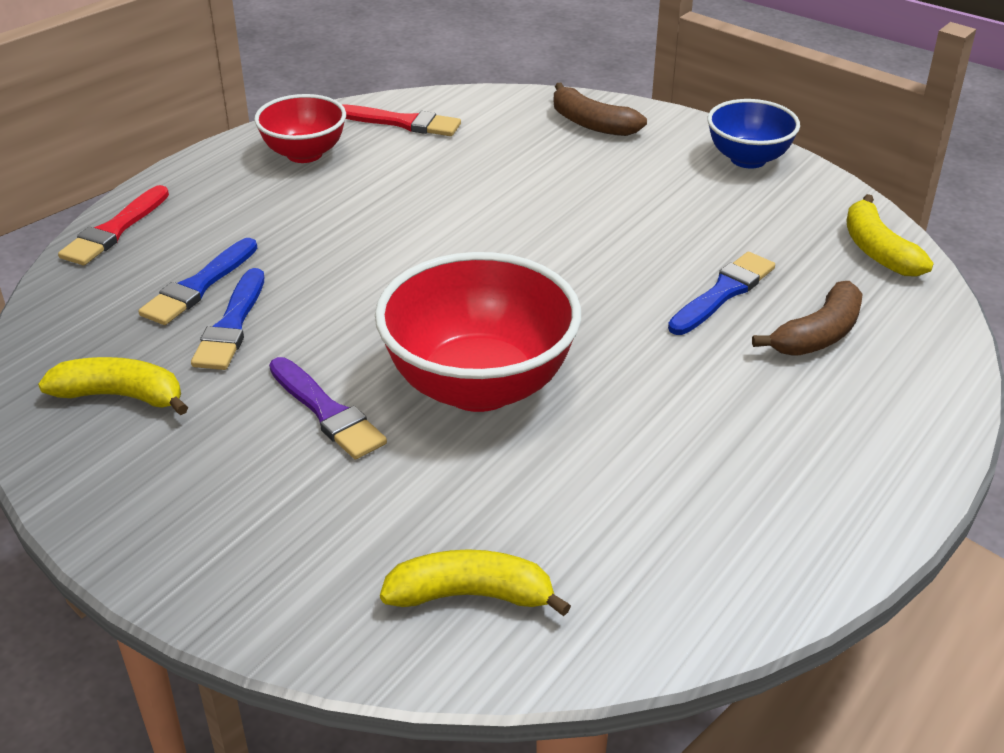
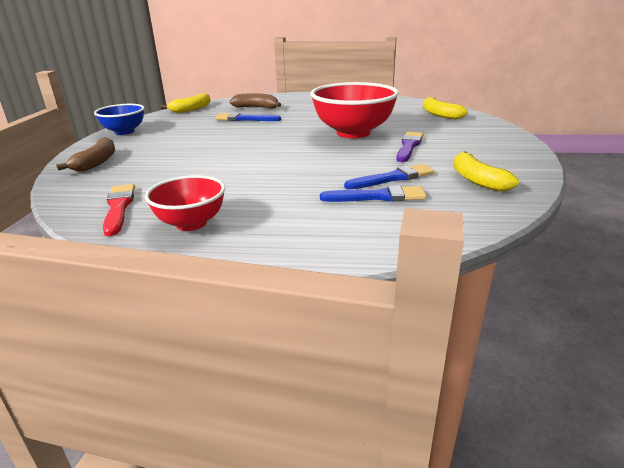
camera: 120 degrees left, 10 degrees down
(114, 230) = (366, 247): red brush -> none

